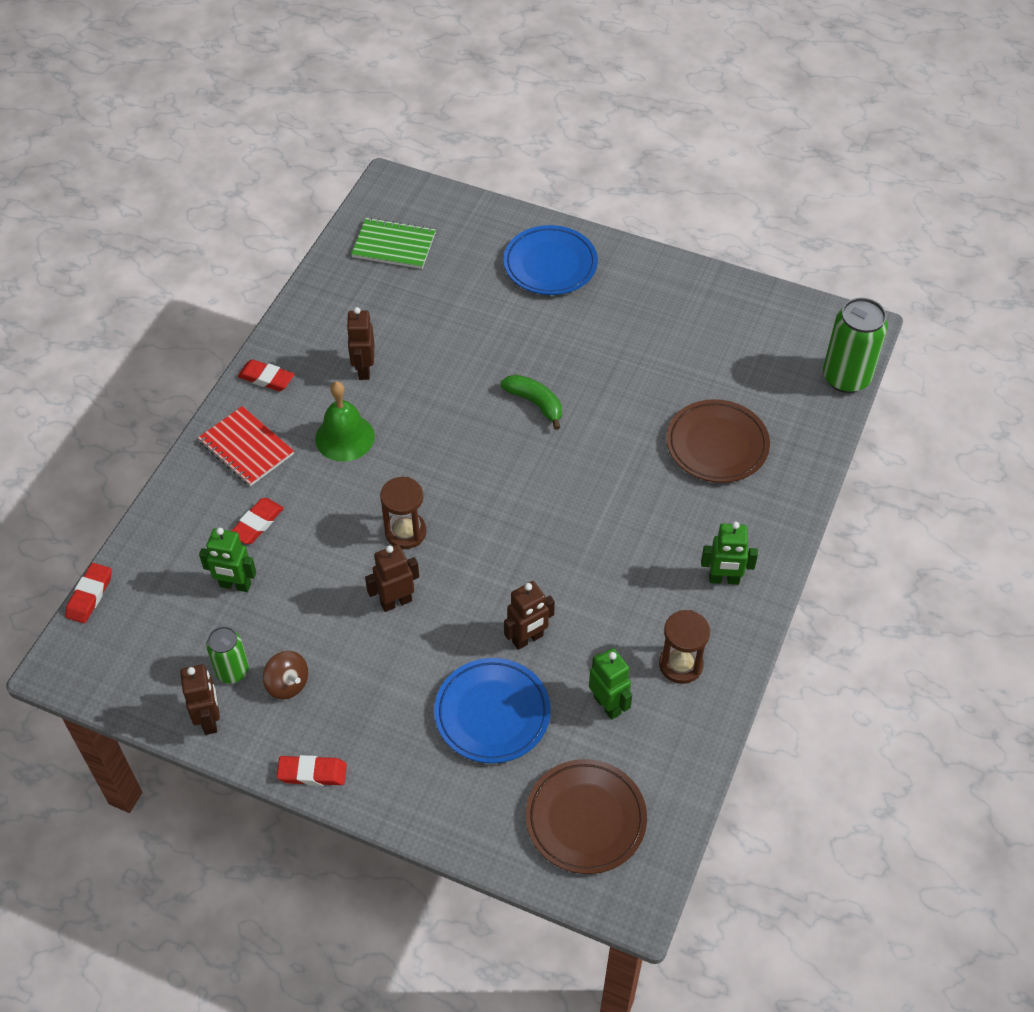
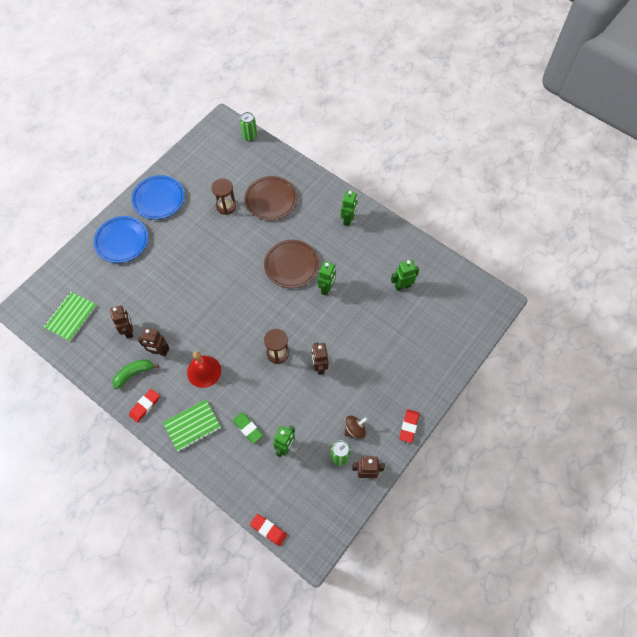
camera: 75 degrees left, 10 degrees up
(246, 448) = (192, 426): red notebook -> green notebook
(257, 524) = (248, 428): red eraser -> green eraser
(344, 437) = (204, 371): green bell -> red bell
(492, 714) = (395, 336): blue plate -> blue plate (158, 199)
(528, 639) = (358, 311): brown robot -> brown robot (129, 331)
(535, 403) = (215, 272): green banana -> green banana (134, 374)
(558, 577) = (326, 288): none -> green robot
(585, 819) = (458, 310): brown plate -> brown plate (291, 265)
(680, 664) = (389, 250): brown hourglass -> brown hourglass (226, 206)
(846, 377) = (249, 136): green can -> green can, size x0.60

